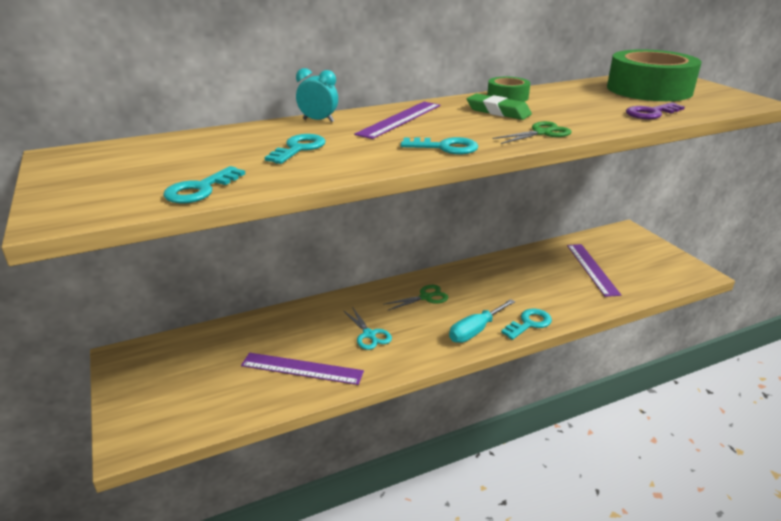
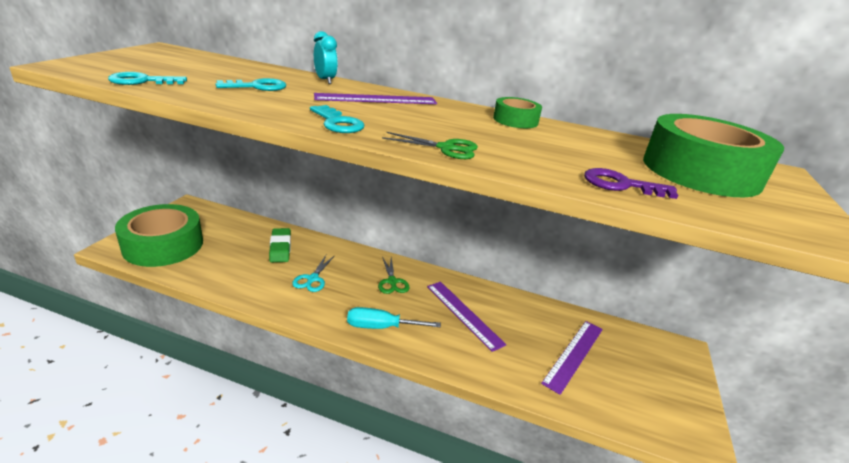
camera: 40 degrees right, 0 degrees up
(180, 403) = (163, 245): none -> green tape
(302, 368) = (242, 270): purple ruler -> purple ruler (464, 314)
(425, 297) = (392, 281): green scissors -> green scissors turned 60 degrees clockwise
(498, 112) = (467, 124): green eraser -> green eraser (280, 248)
(529, 323) = (431, 353): turquoise key -> none

